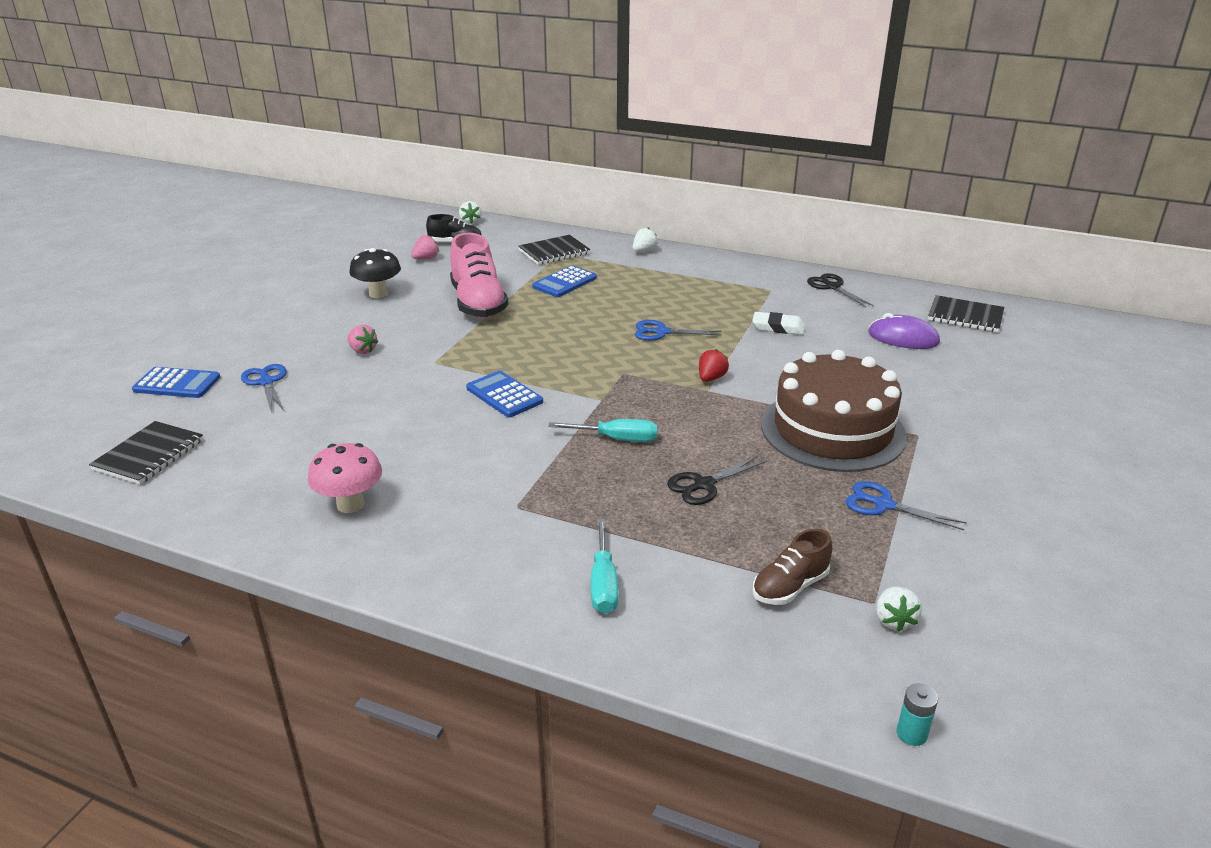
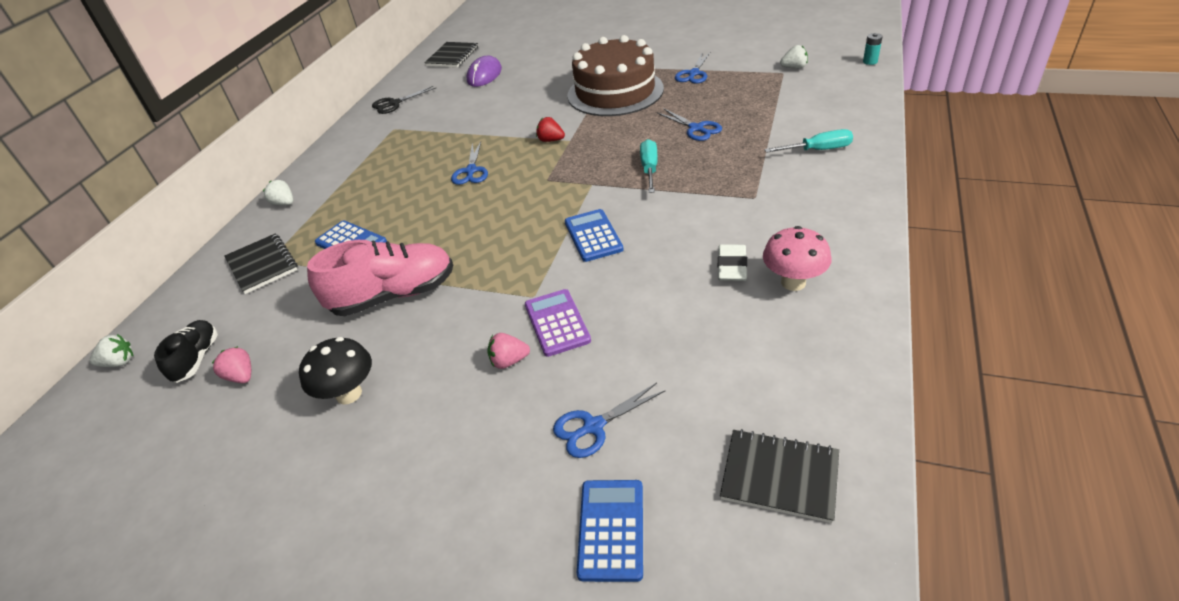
camera: 90 degrees left, 10 degrees up
(362, 351) = (509, 361): pink strawberry -> pink strawberry turned 135 degrees counterclockwise
(391, 372) = (557, 323): none -> purple calculator
(504, 395) = (593, 236): blue calculator -> blue calculator turned 120 degrees clockwise
(704, 485) = (696, 128): black scissors -> blue scissors
(778, 327) = (465, 120): white eraser -> white eraser (731, 266)
(790, 587) = (784, 94): brown shoe -> none

